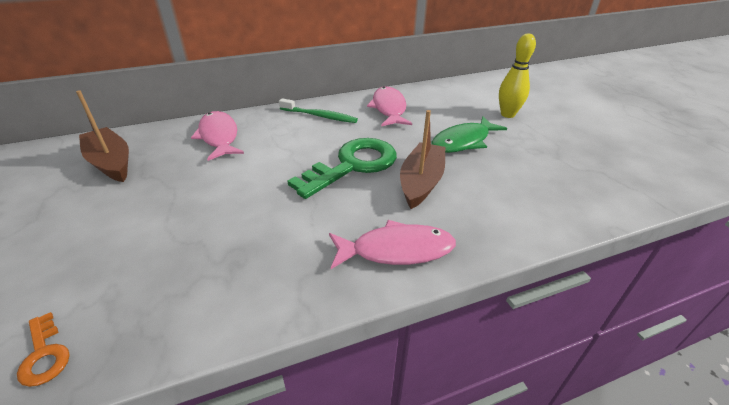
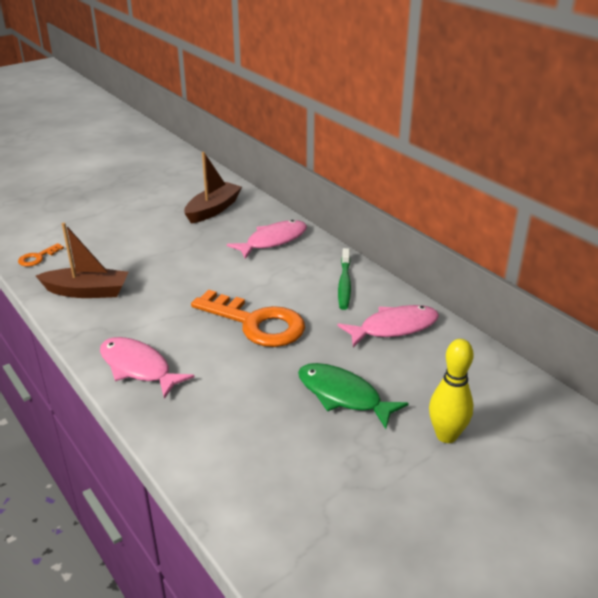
camera: 75 degrees right, 5 degrees down
(353, 165) = (256, 323): green key -> orange key
(396, 250) = (138, 368): pink fish -> pink fish turned 150 degrees clockwise
(421, 182) = (243, 371): brown boat -> brown boat (87, 291)

